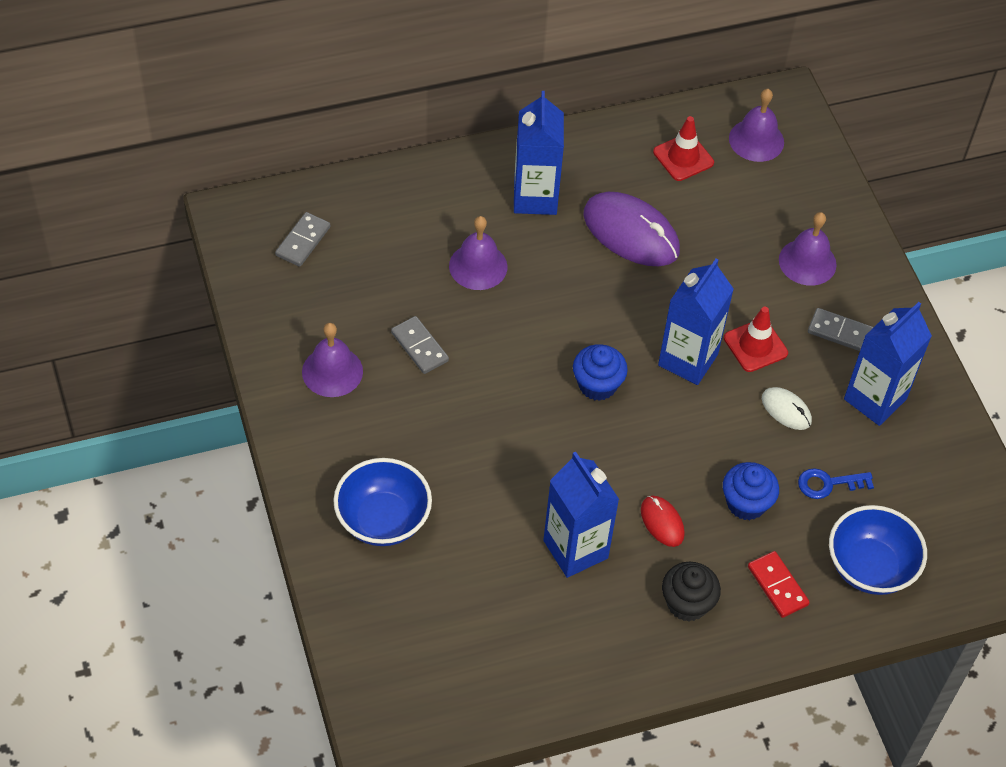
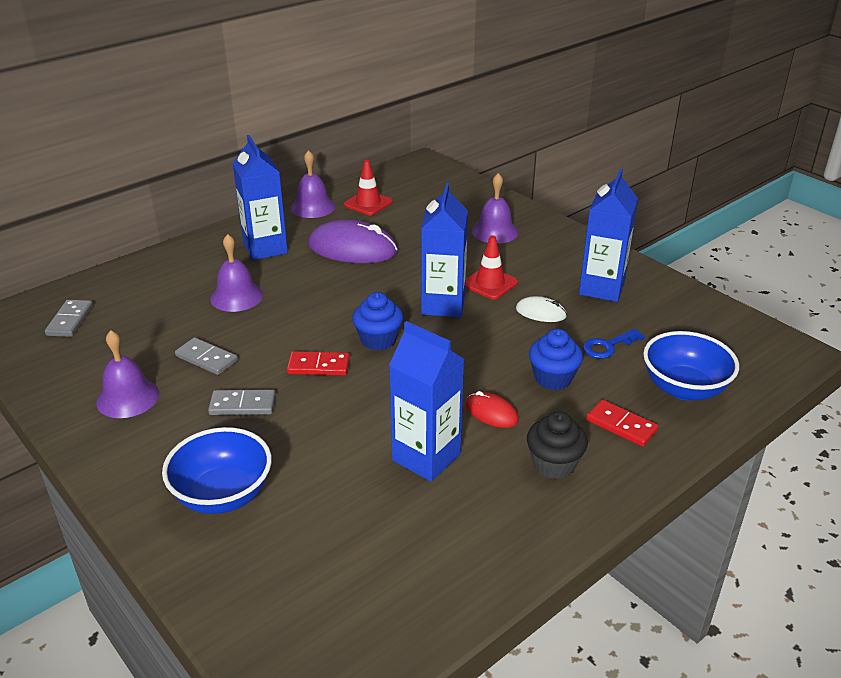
camera: 20 degrees left, 20 degrees down
(523, 398) = (318, 366): none -> red domino
(756, 140) = (415, 184): purple bell -> purple bell (313, 207)
(840, 332) = (546, 260): grey domino -> grey domino (242, 405)

